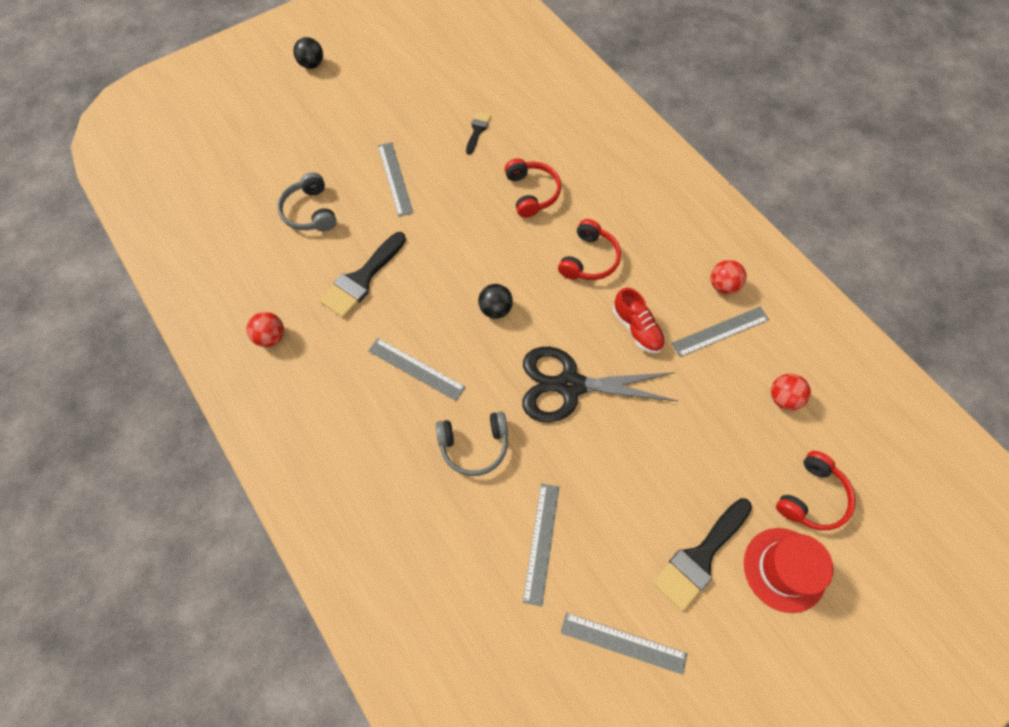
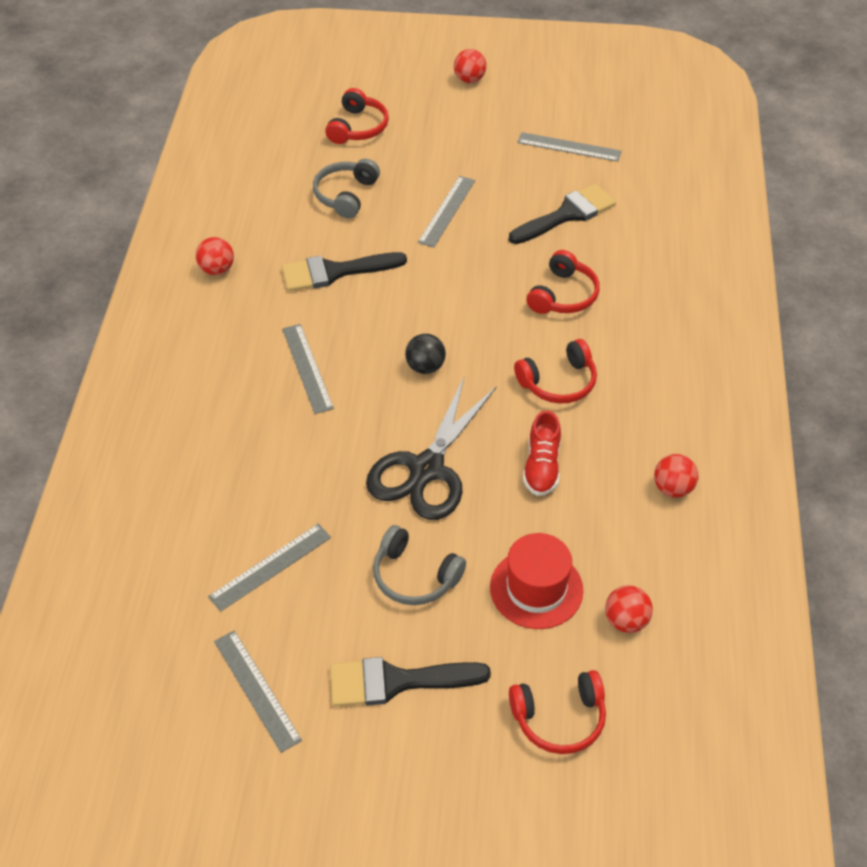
camera: 40 degrees right, 15 degrees down
(266, 151) = (358, 127): none -> red headphones
(312, 64) = (469, 79): black ball -> red ball
(474, 445) = (293, 457): grey headphones -> grey headphones (414, 576)
(477, 130) = (567, 214): black brush -> black brush, size x1.86
(570, 385) = (427, 469): black scissors -> black scissors turned 105 degrees counterclockwise
(720, 331) = (624, 524): grey ruler -> grey ruler (569, 147)
(784, 569) = (464, 752): red hat -> red hat (536, 589)

